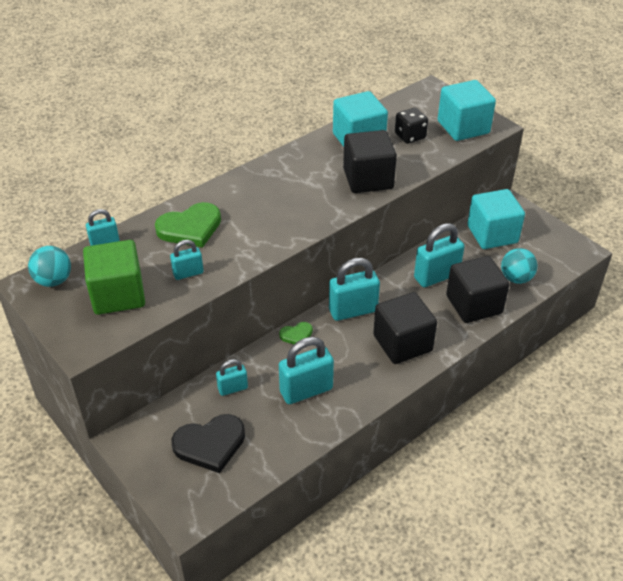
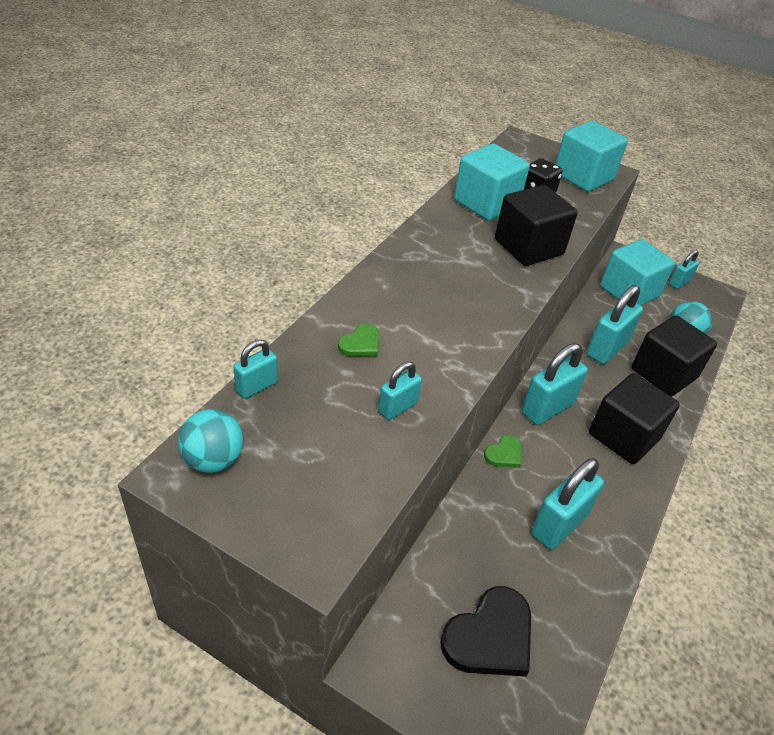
camera: 25 degrees left, 0 degrees up
(118, 295) = (321, 460): green cube -> none
(190, 228) = (361, 344): green heart -> green heart, size x0.52
(233, 388) = (472, 546): turquoise padlock -> turquoise padlock (679, 282)

